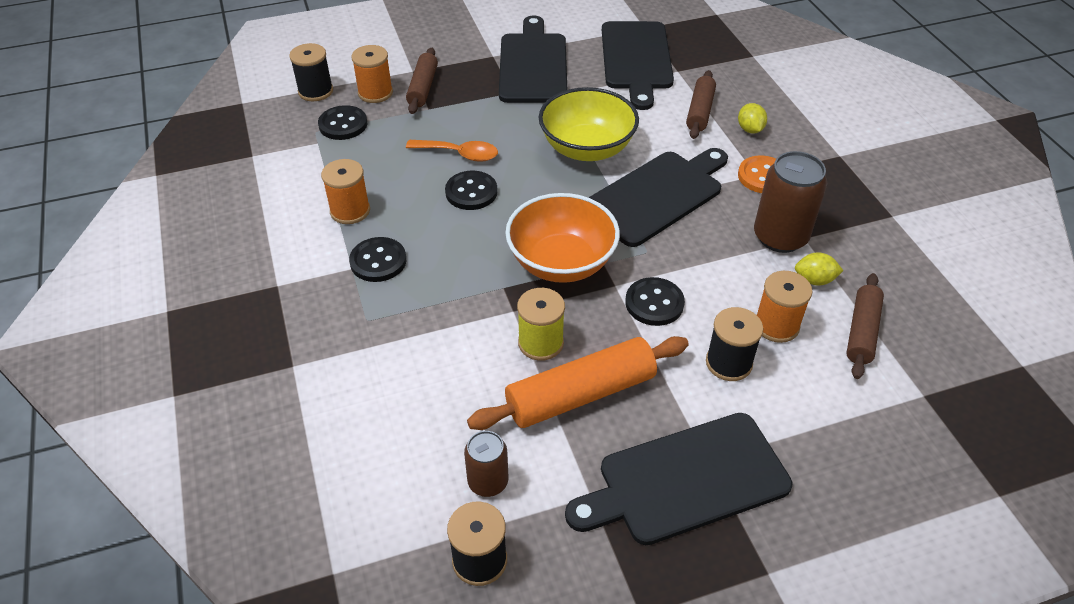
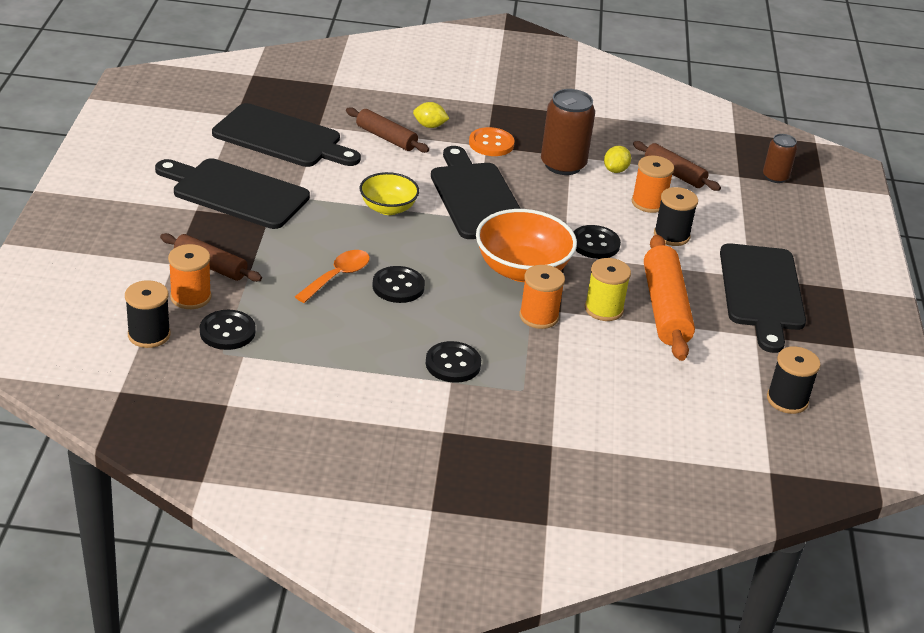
camera: 70 degrees left, 10 degrees down
(350, 211) = (370, 362): orange spool -> orange spool (539, 316)
(488, 482) = (723, 376): brown can -> brown can (775, 177)
(587, 148) = (388, 208): yellow bowl -> yellow bowl, size x0.62

